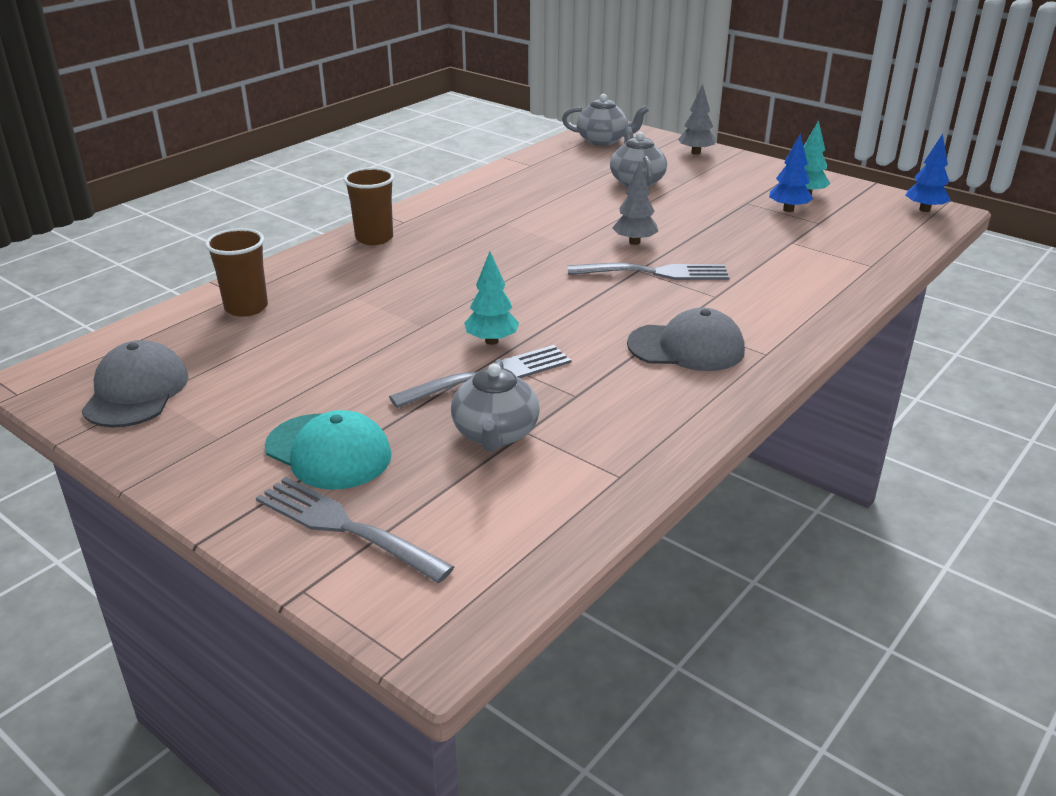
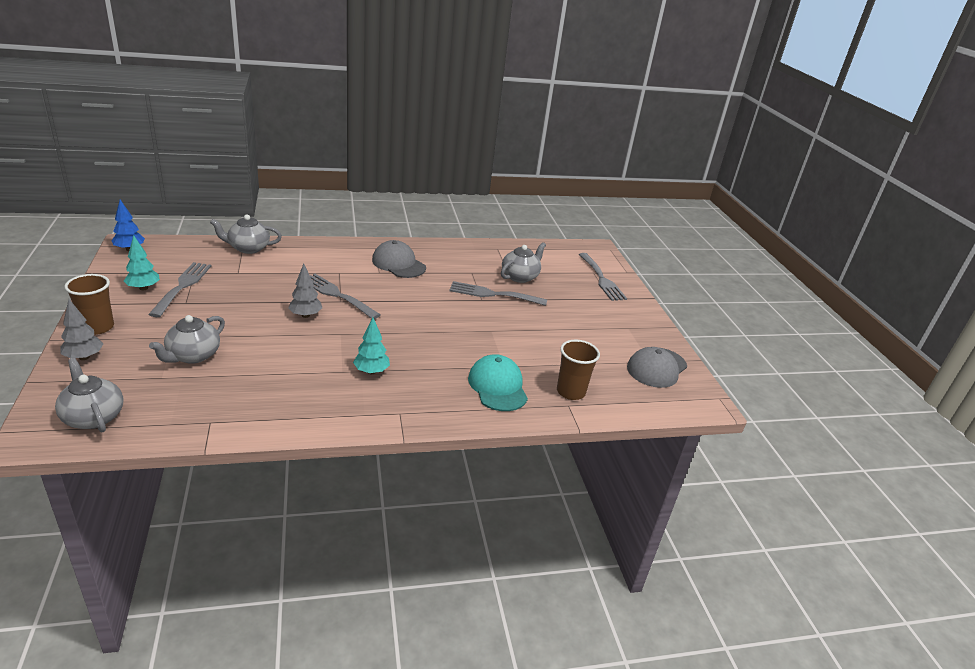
camera: 145 degrees left, 0 degrees up
(328, 452) = (588, 301): turquoise cap -> turquoise cap (497, 386)
(374, 238) = (439, 407): brown cup -> brown cup (98, 327)
(491, 341) = (470, 307): turquoise tree -> turquoise tree (371, 371)
(788, 209) = (182, 286): blue tree -> grey fork
(862, 267) = (248, 248): none -> grey teapot

